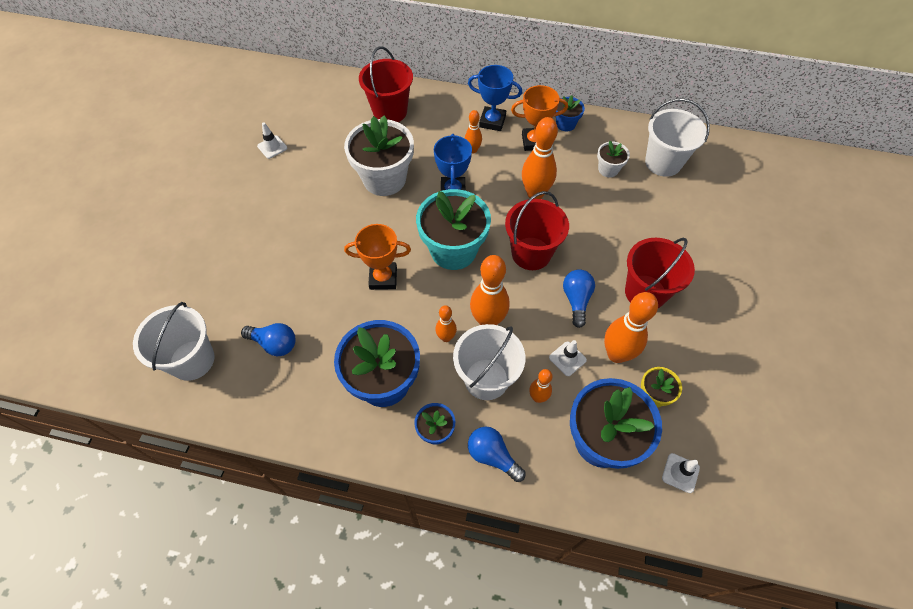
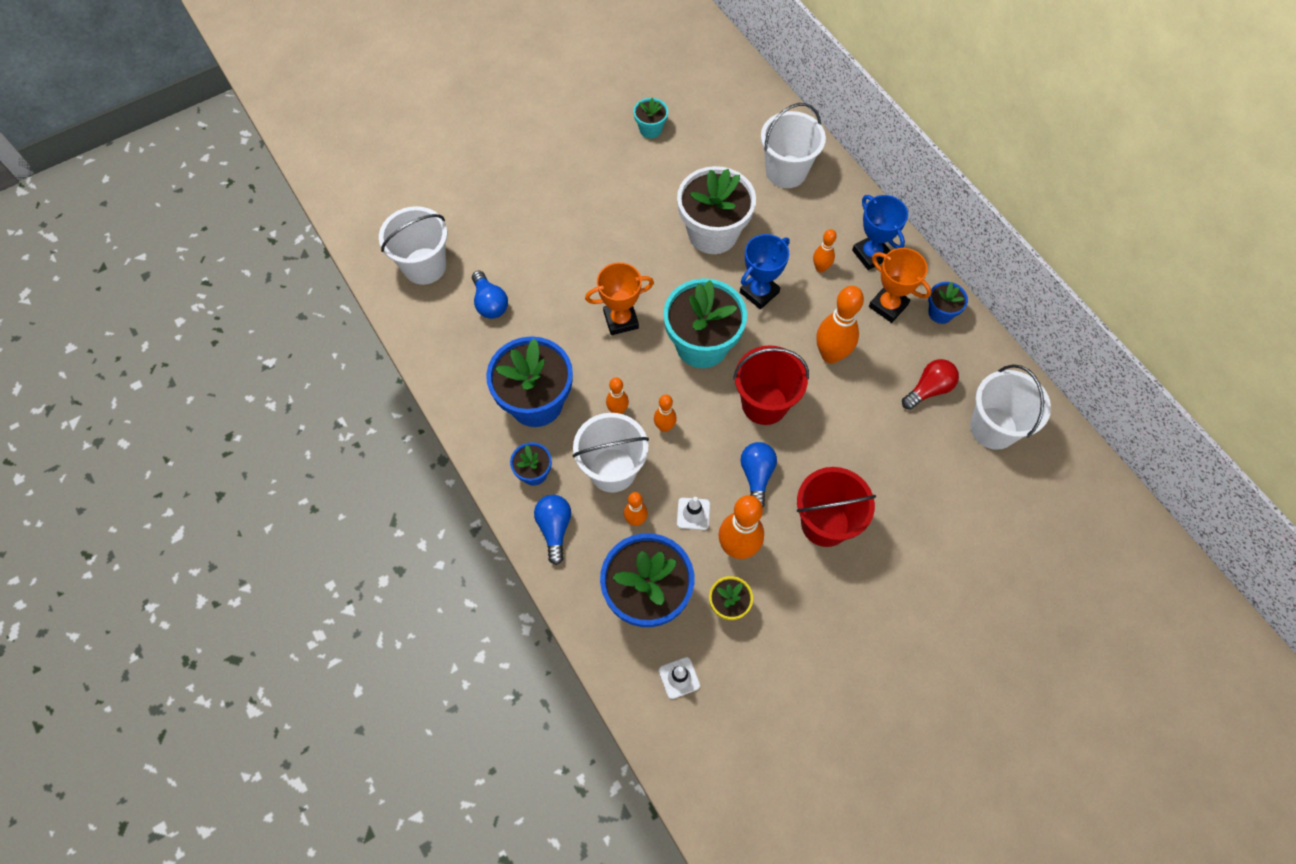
camera: 45 degrees right, 5 degrees up
(272, 147) = (650, 129): white traffic cone -> turquoise flower pot
(383, 278) = (621, 320): orange trophy -> orange trophy turned 60 degrees counterclockwise
(390, 111) = (786, 171): red bucket -> white bucket
(488, 321) = (664, 427): orange bowling pin -> orange bowling pin, size x0.54
(576, 300) = (756, 476): blue light bulb -> blue light bulb turned 45 degrees counterclockwise
(608, 169) = (929, 389): white flower pot -> red light bulb

